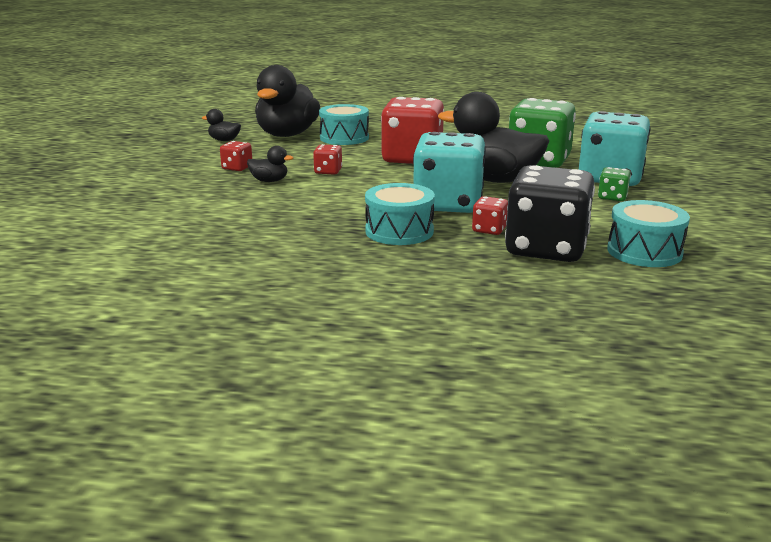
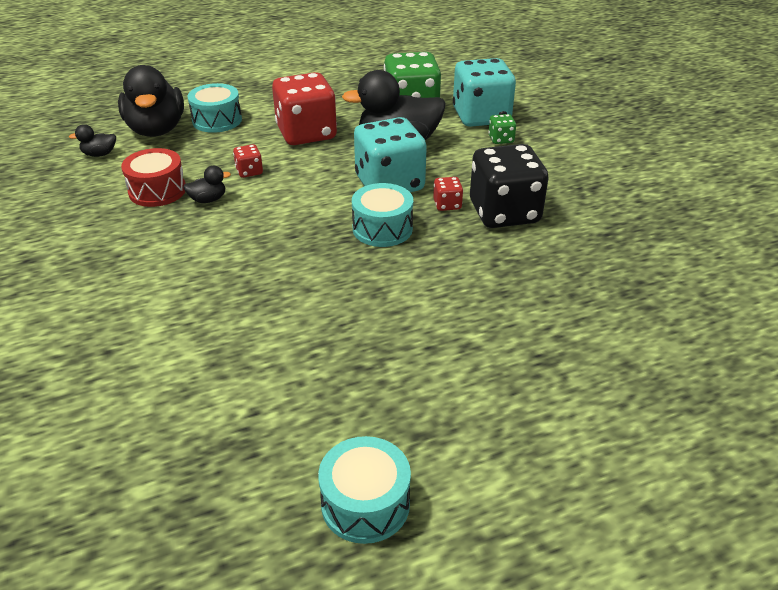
camera: 30 degrees left, 15 degrees up
(237, 168) = (157, 191): red dice -> red drum
(644, 252) = (569, 194): turquoise drum -> turquoise drum (365, 504)

